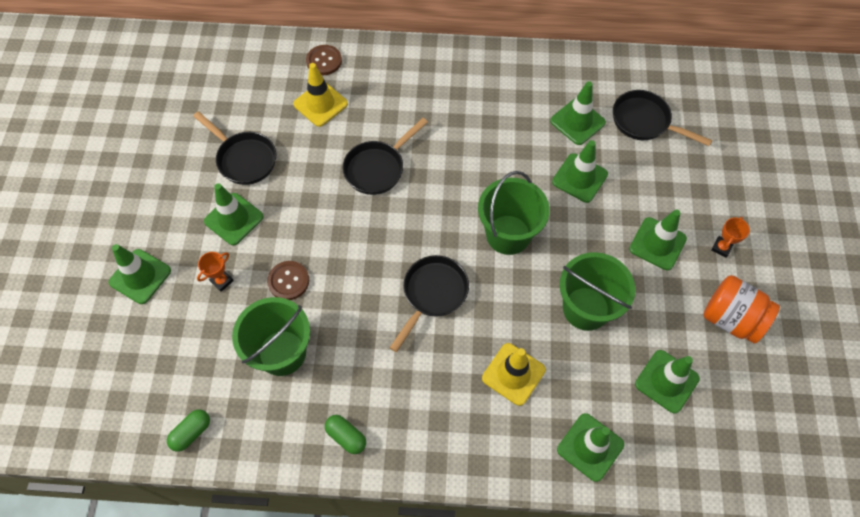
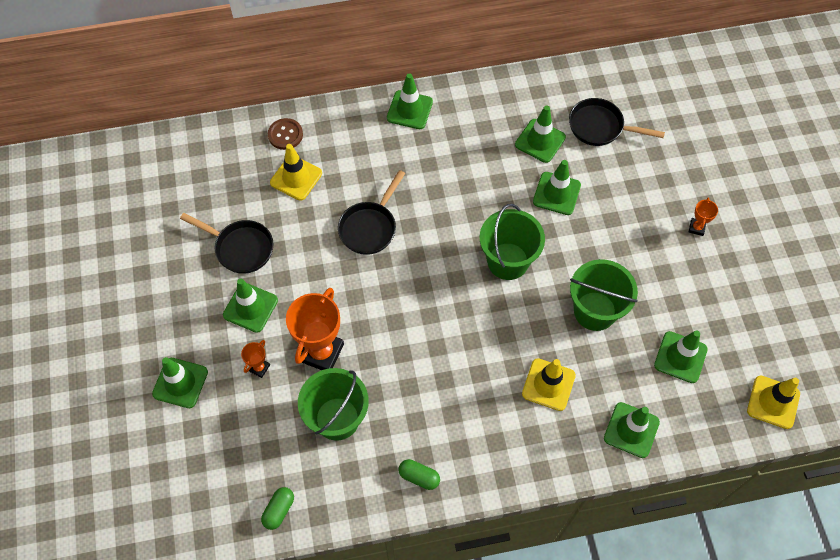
camera: 15 degrees left, 0 degrees up
(288, 281) = (321, 352): brown button -> orange trophy
(432, 294) = (456, 332): black pan -> none
(657, 244) = (641, 238): green traffic cone -> green traffic cone (409, 110)
(731, 318) = (720, 289): orange jar -> none
(759, 458) = (773, 402): none -> yellow traffic cone

